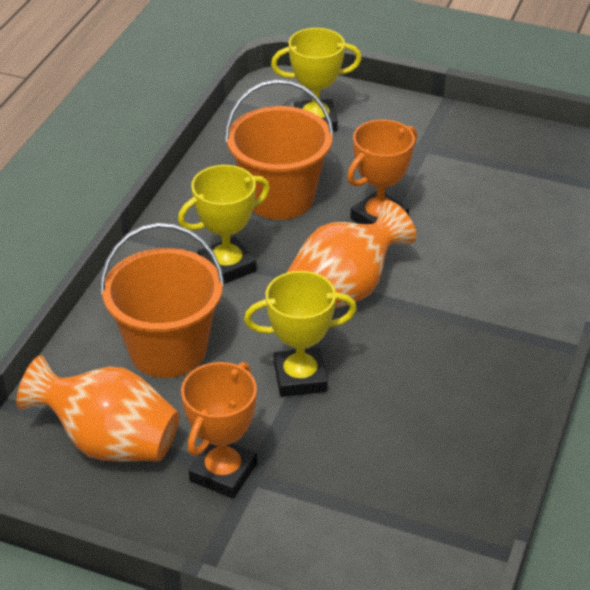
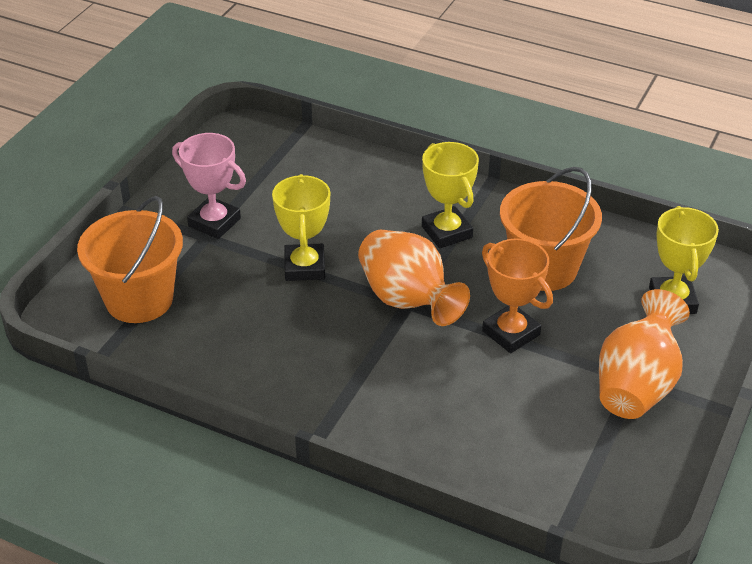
camera: 95 degrees right, 0 degrees up
(109, 442) = (257, 169): orange vase -> orange vase (637, 386)
(168, 350) = (348, 198): orange bucket -> orange bucket (139, 299)
(223, 472) = (214, 222): orange trophy -> pink trophy

